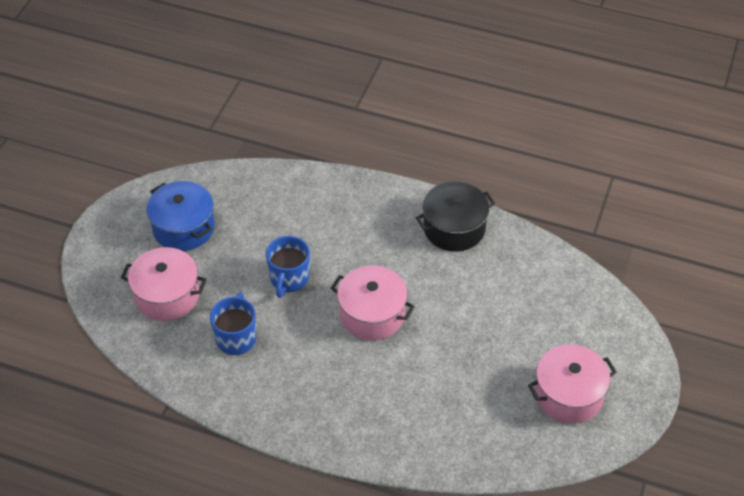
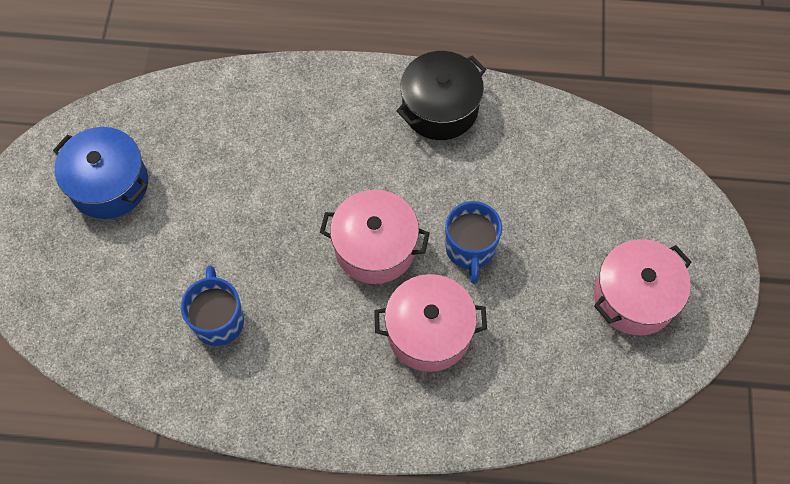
camera: 15 degrees left, 15 degrees up
(167, 296) = (115, 283): pink pot -> pink pot (429, 332)
(289, 279) = (260, 223): blue mug -> blue mug (470, 249)

